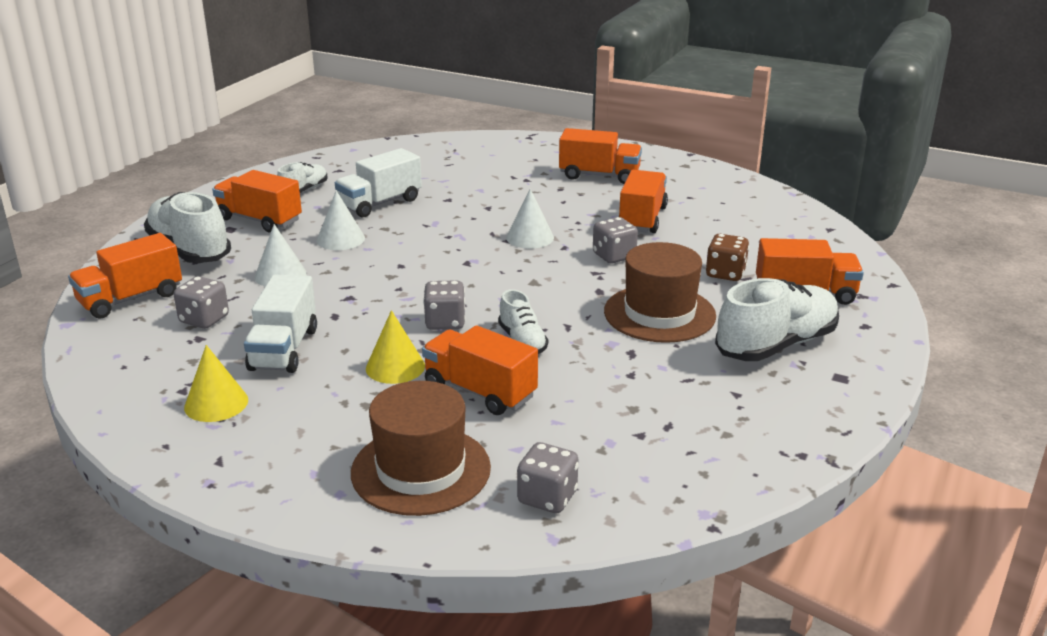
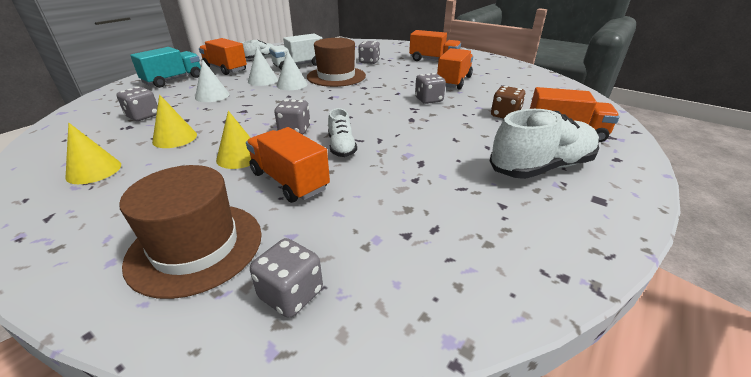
camera: 10 degrees right, 5 degrees up
(131, 299) = (113, 102): orange truck -> none
(190, 250) = (173, 80): white shoe -> turquoise truck
(284, 349) = (175, 138): white truck -> yellow cone
(495, 186) = (369, 62): none -> grey dice
(530, 237) = (378, 86): white cone -> white cone (292, 84)
(659, 313) = (450, 137): brown hat -> brown hat (336, 76)

